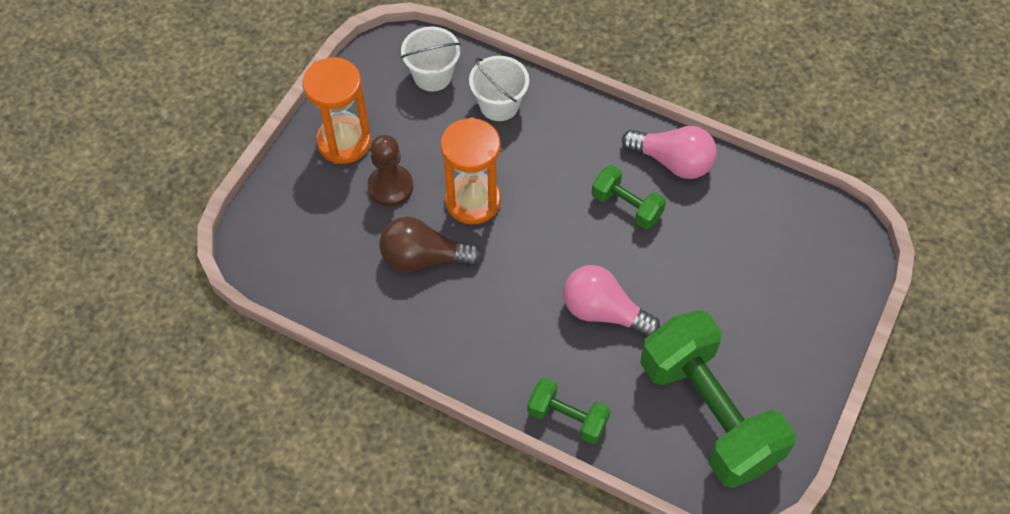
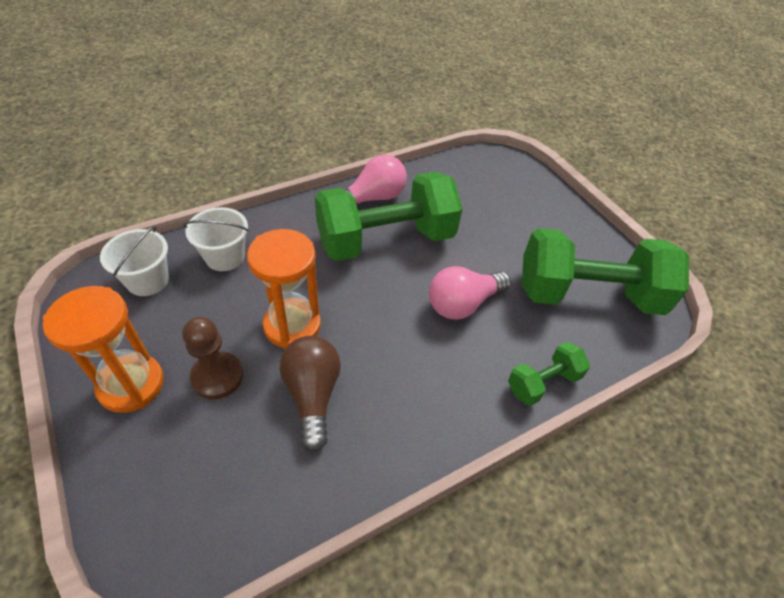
camera: 60 degrees left, 10 degrees down
(424, 258) = (312, 395): brown light bulb -> brown light bulb turned 135 degrees clockwise
(626, 206) = (386, 240): green dumbbell -> green dumbbell, size x2.12

